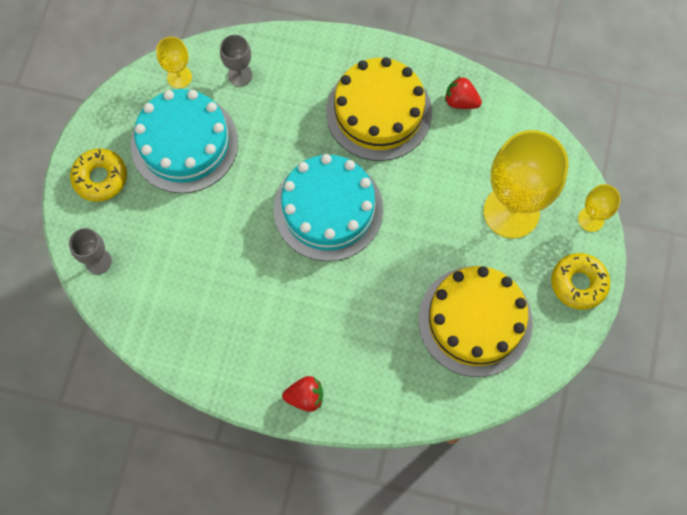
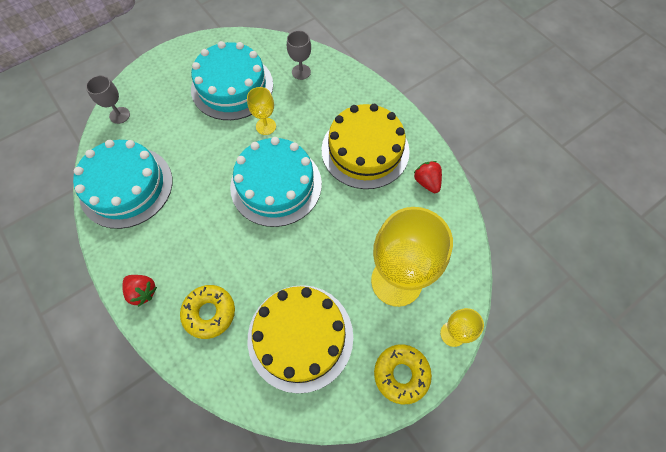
camera: 40 degrees right, 5 degrees down
(100, 178) = (169, 73): yellow donut -> yellow donut (209, 313)
(179, 77) = (266, 50): yellow goblet -> yellow goblet (266, 126)
(186, 323) = (126, 186): none -> turquoise cake

